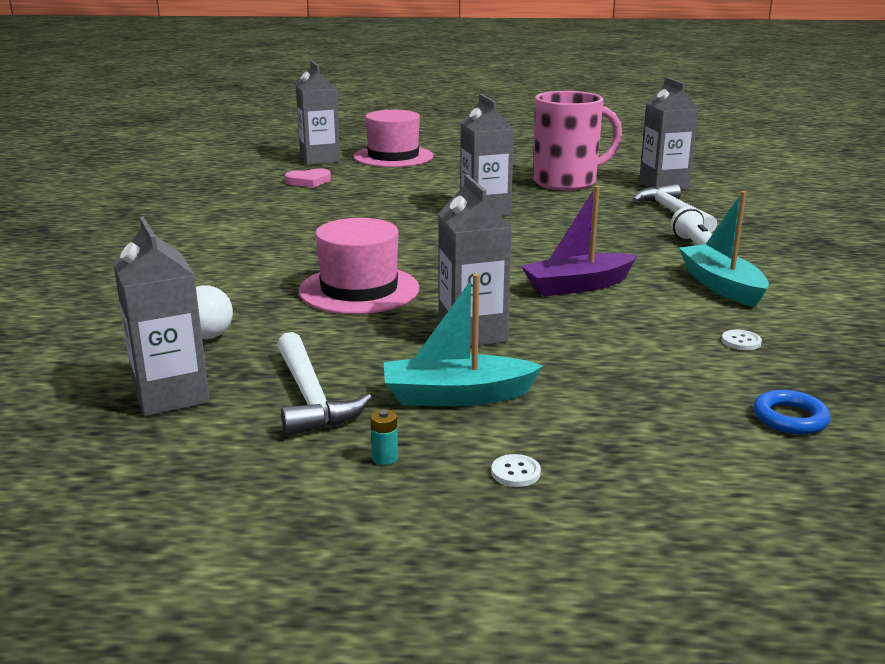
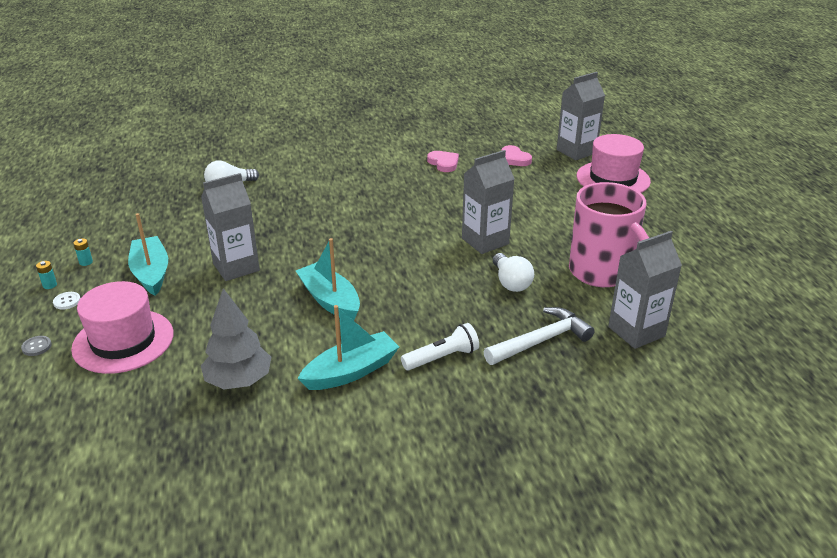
camera: 75 degrees right, 10 degrees up
(171, 395) = (152, 195): grey carton -> none
(283, 208) = (443, 163): none -> pink heart
(311, 397) = (149, 231): white hammer -> none
(359, 290) = (298, 218): pink hat -> pink hat (123, 341)
(450, 494) = (50, 285): none -> turquoise battery
(571, 211) = (511, 282): none -> white light bulb
(578, 286) = (330, 300): purple boat -> turquoise boat
(652, 496) = (36, 347): none -> grey button
(741, 341) = (239, 381): white button -> grey tree
(790, 418) = (119, 400): blue ring -> none

